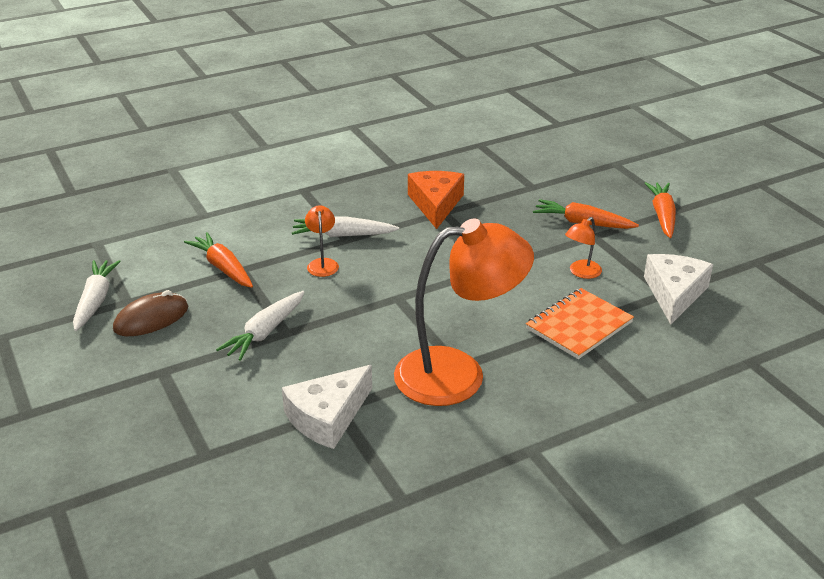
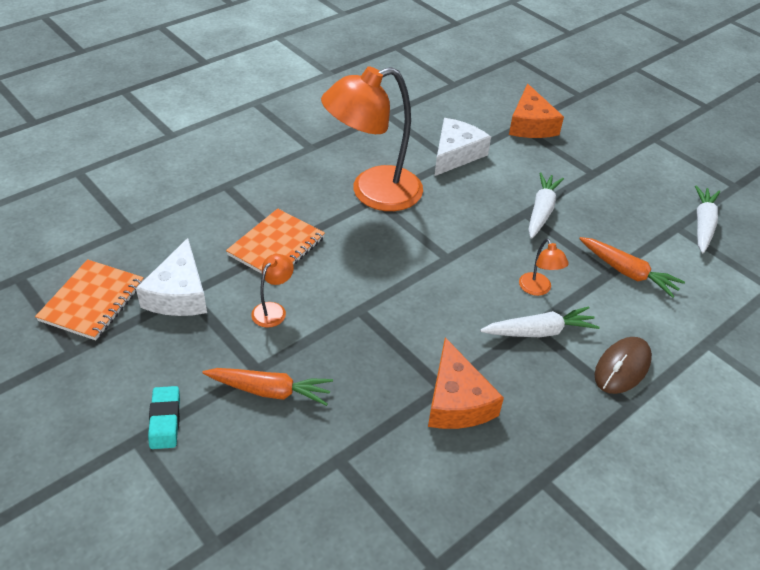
camera: 165 degrees right, 10 degrees up
(95, 300) = (702, 224): white carrot -> white carrot turned 150 degrees counterclockwise
(151, 318) = (641, 213): brown mouse -> brown mouse (622, 367)
(186, 456) = (530, 124): none -> orange cheese
(662, 216) = (165, 420): orange carrot -> turquoise eraser
(757, 295) = (92, 301): none -> orange notebook

